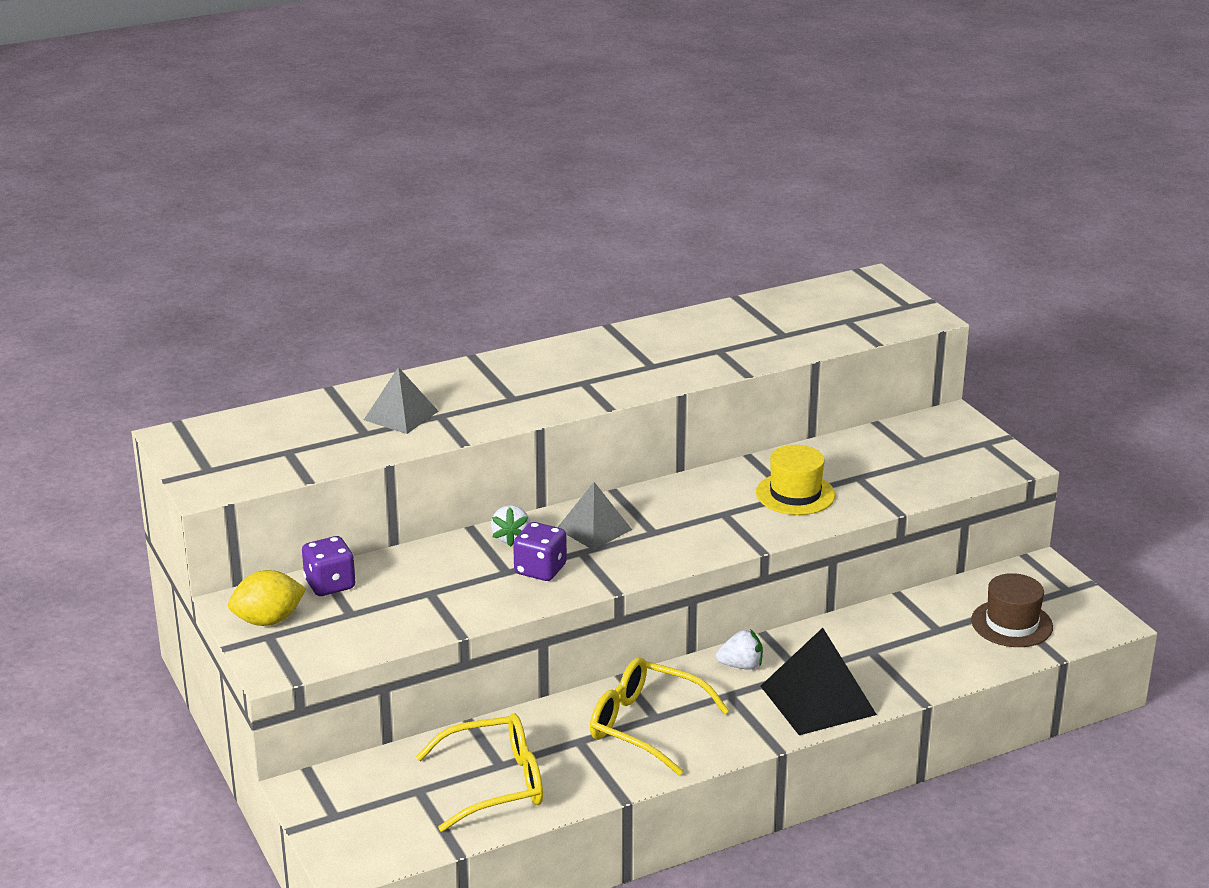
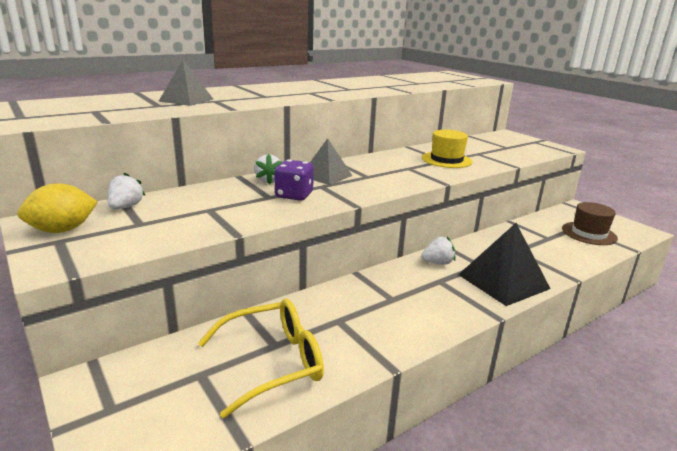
camera: 10 degrees left, 5 degrees down
(330, 584) = (125, 207): purple dice -> white strawberry
(646, 726) = (388, 306): yellow glasses -> none

